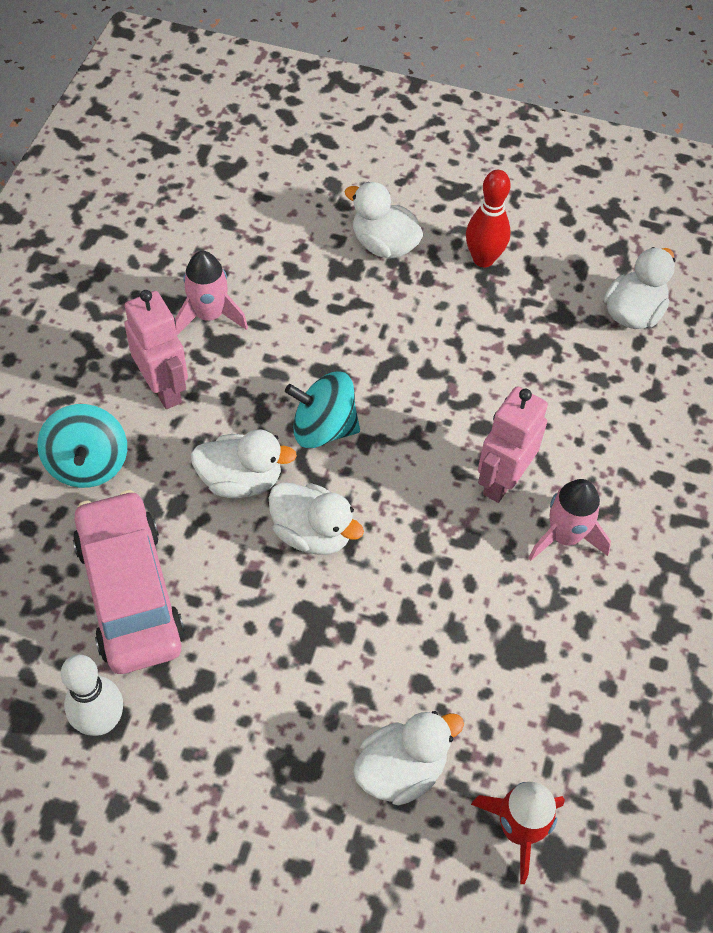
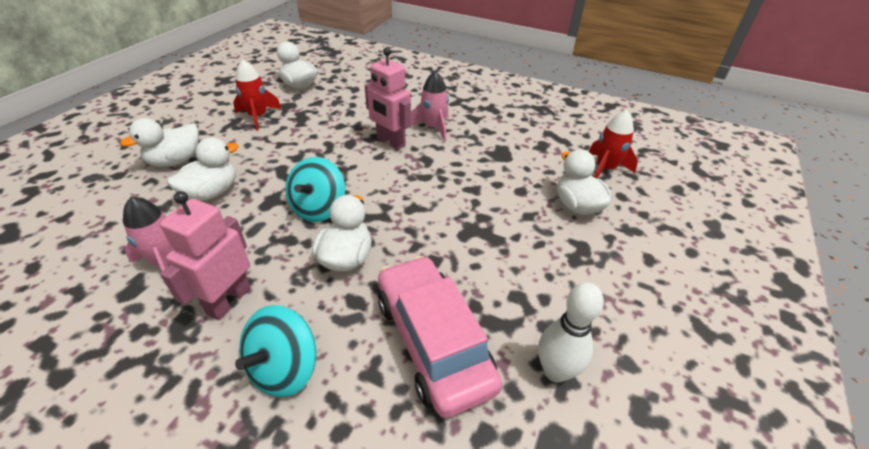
camera: 80 degrees left, 15 degrees down
(88, 464) = (284, 368): turquoise spinning top -> turquoise spinning top turned 120 degrees clockwise
(130, 592) = (433, 341): pink car -> pink car turned 75 degrees clockwise
(164, 389) = (228, 300): pink robot -> pink robot turned 45 degrees counterclockwise
(312, 533) = (404, 224): white duck -> white duck (212, 192)
(483, 259) = (223, 124): red bowling pin -> none
(517, 292) = (258, 117): none -> red rocket

